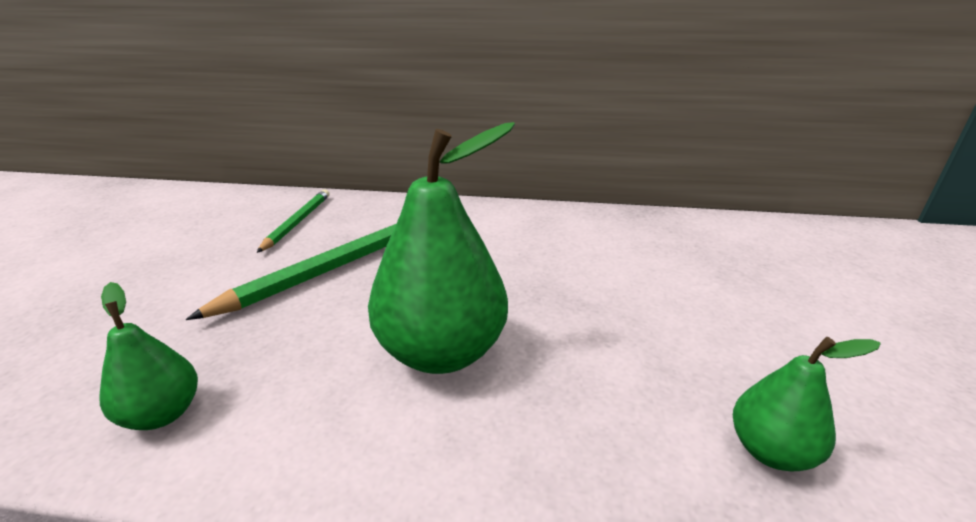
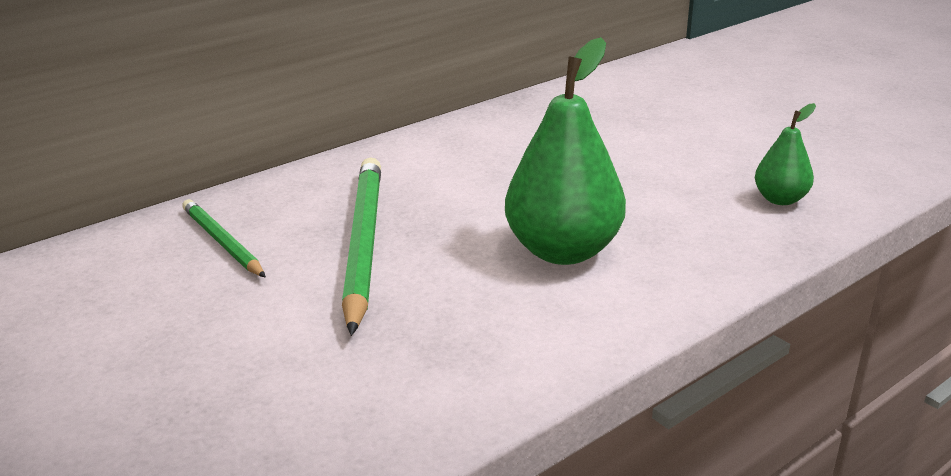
camera: 45 degrees left, 0 degrees up
(163, 414) = (466, 380): green pear -> none

